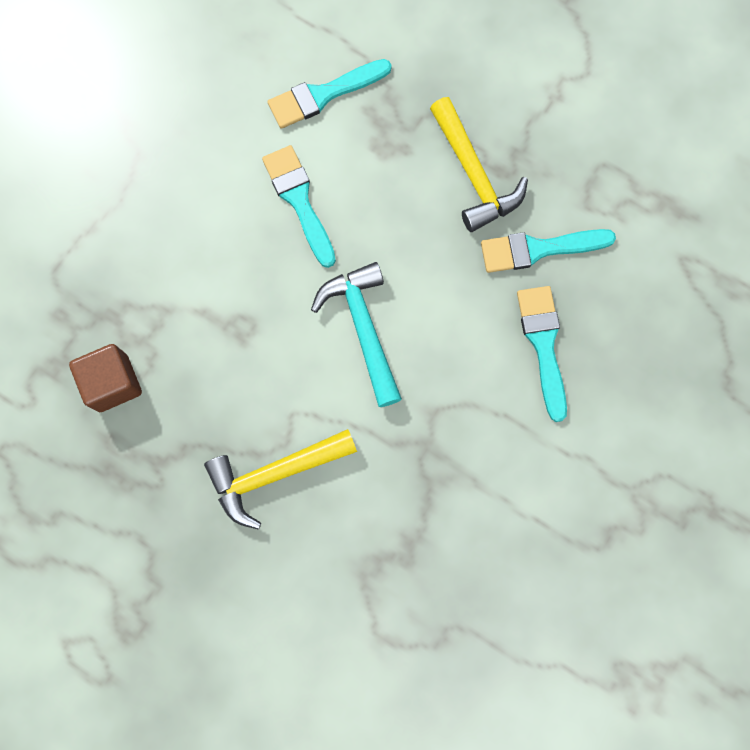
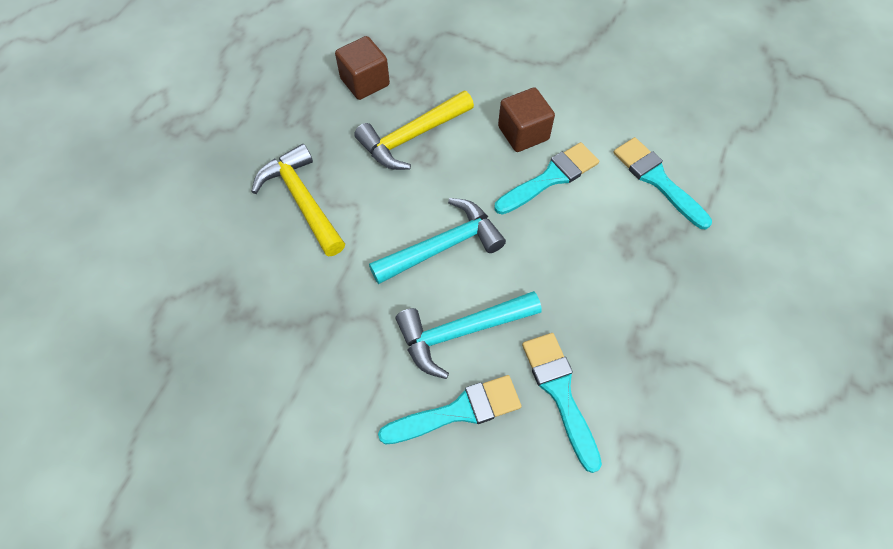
camera: 80 degrees right, 15 degrees down
(232, 215) = (523, 133): none -> brown cube
(464, 328) = (460, 332): none -> turquoise hammer
(474, 175) = (621, 318): yellow hammer -> yellow hammer (411, 137)

